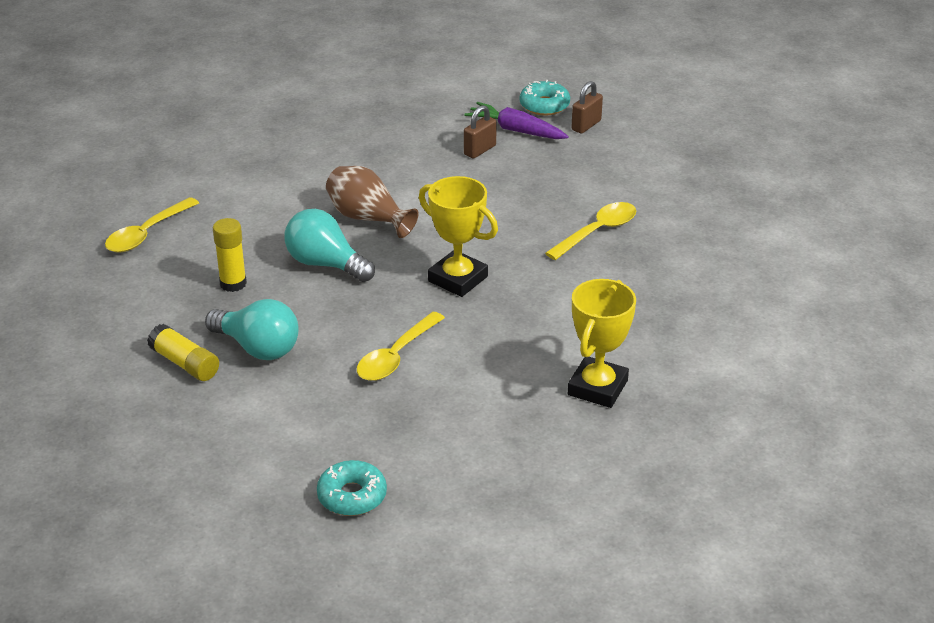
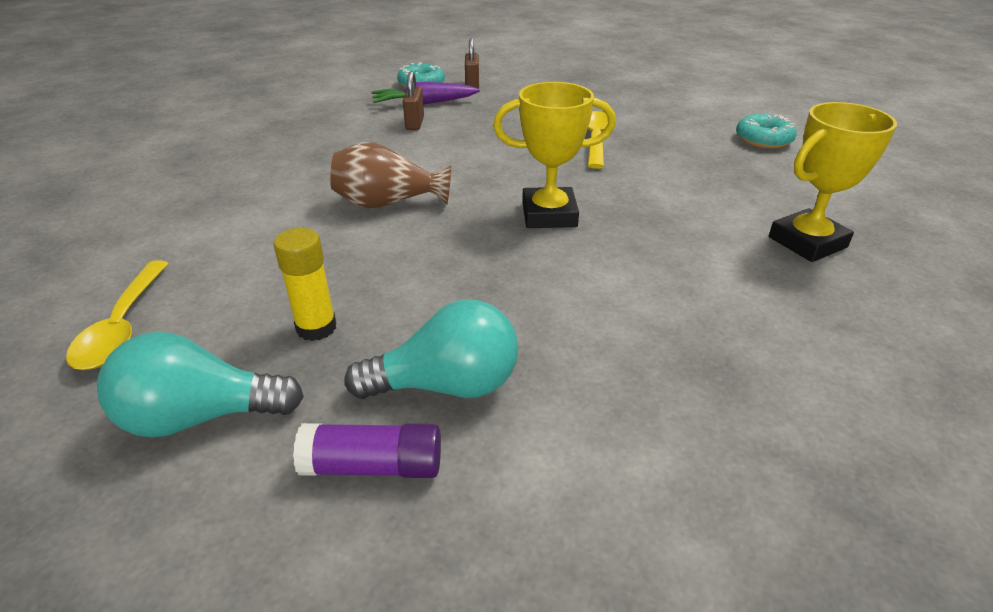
camera: 40 degrees left, 0 degrees up
(185, 363) = (373, 466): yellow glue stick -> purple glue stick
(325, 264) = (402, 258): turquoise light bulb -> turquoise light bulb (200, 416)
(352, 496) = (842, 509): turquoise donut -> turquoise donut (763, 140)
(396, 356) = (608, 309): yellow spoon -> none
(597, 387) = (807, 242): yellow trophy -> yellow trophy turned 75 degrees clockwise

